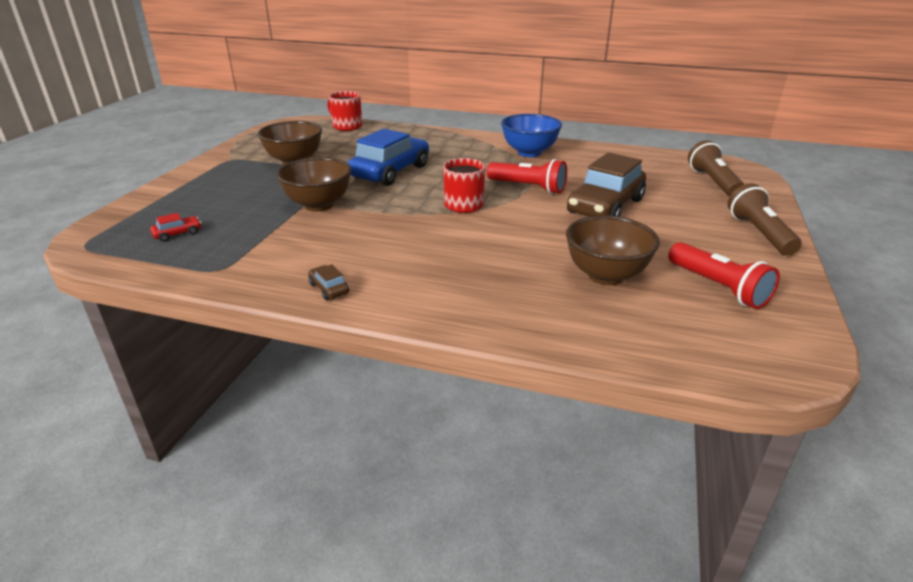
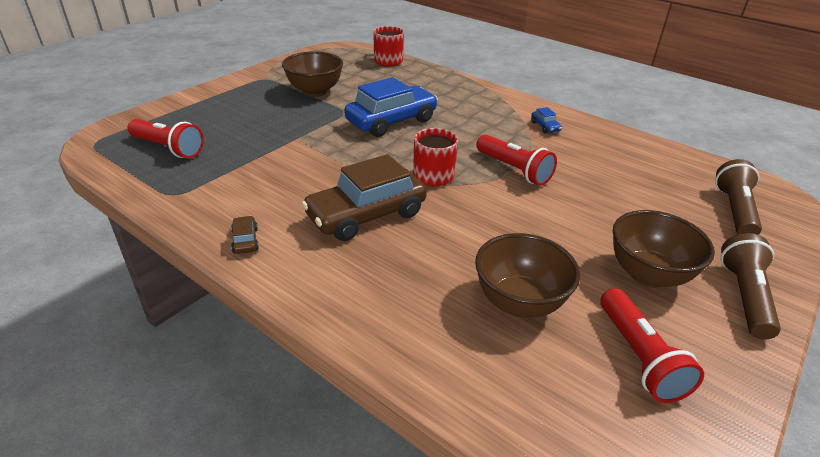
camera: 20 degrees right, 5 degrees up
(177, 234) = (168, 148): red car -> red flashlight
(318, 205) = (301, 145): brown bowl -> brown bowl (648, 274)
(529, 153) = (545, 127): blue bowl -> blue car
(605, 206) = (581, 213): brown car -> brown car (366, 215)

